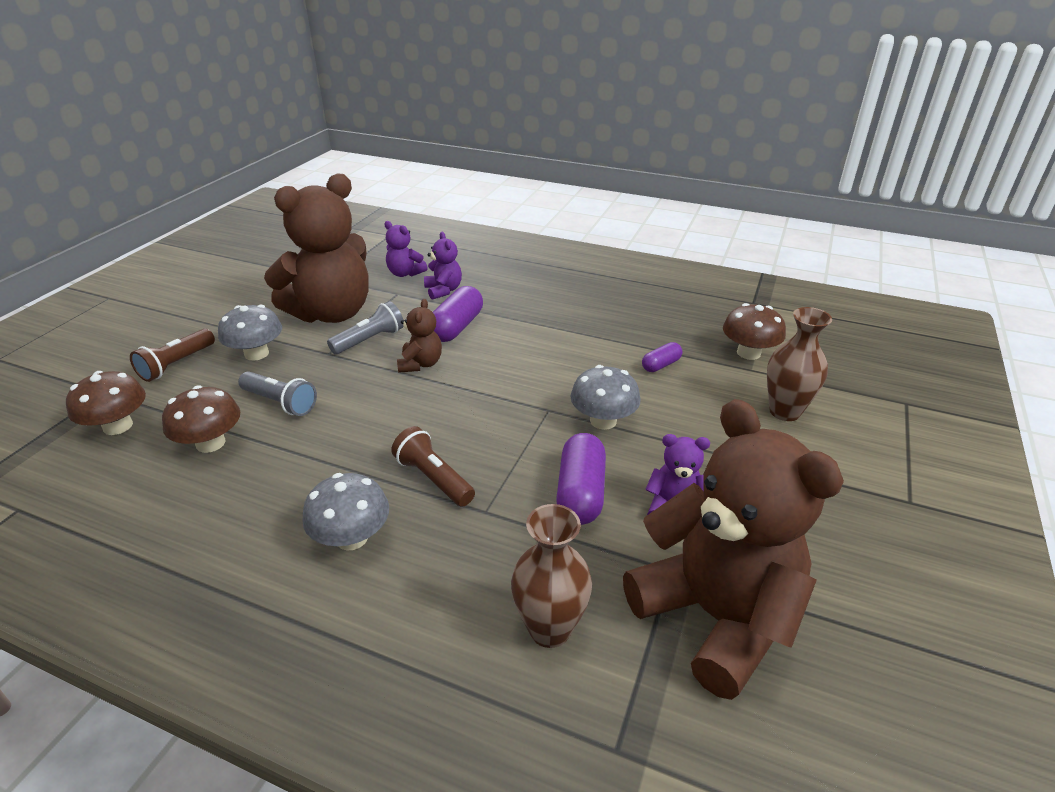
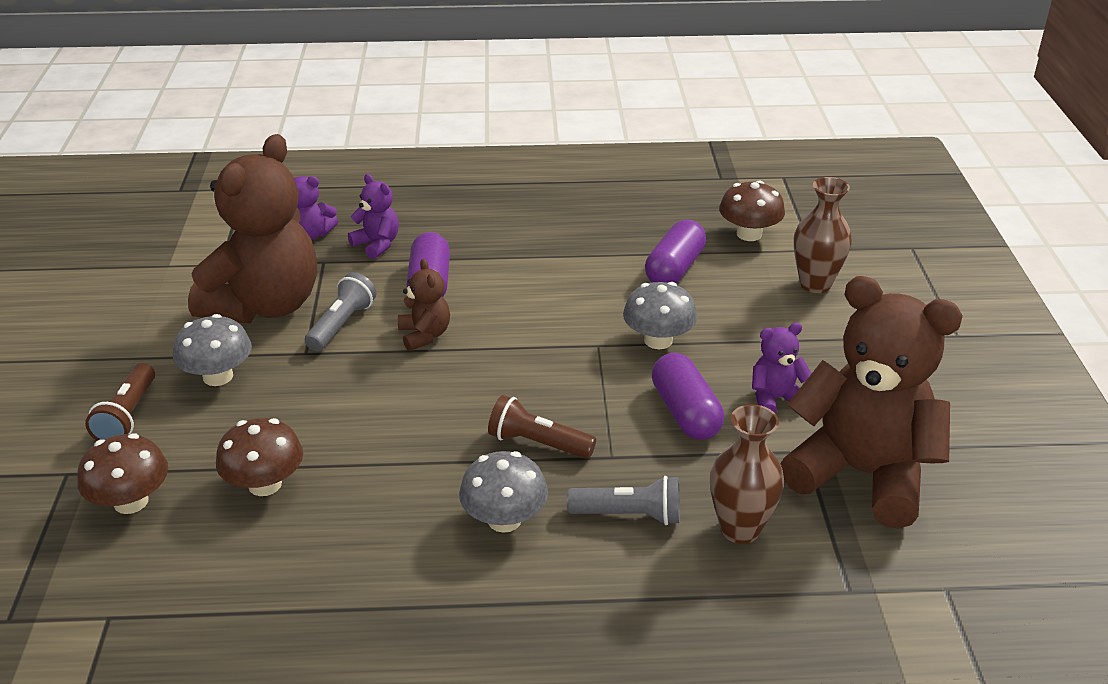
camera: 25 degrees left, 0 degrees up
(280, 403) = (303, 420): grey flashlight -> grey flashlight (629, 515)
(661, 365) = (674, 269): purple capsule -> purple capsule, size x1.78

